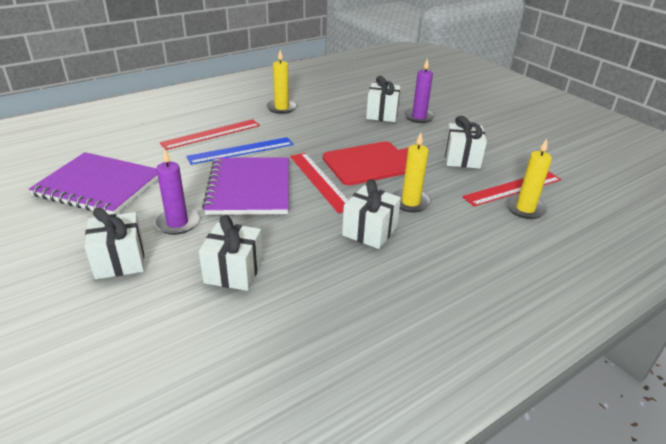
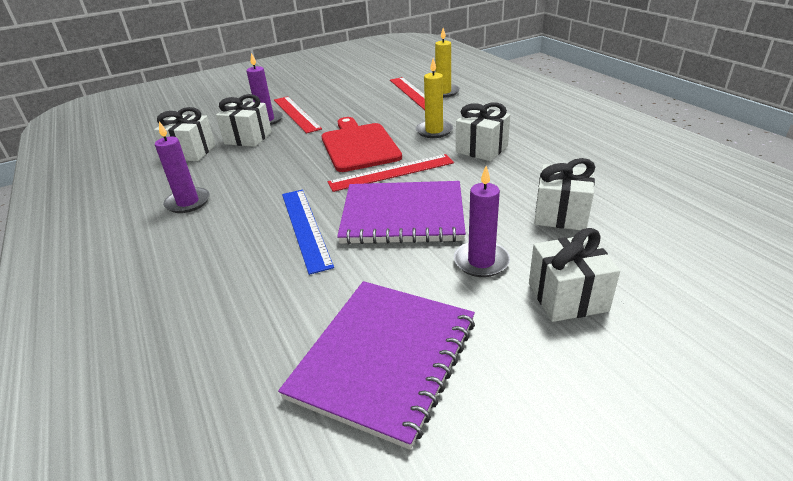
camera: 80 degrees left, 0 degrees up
(211, 134) = (243, 258): red ruler -> red ruler (296, 114)
(281, 108) = (188, 202): yellow candle -> purple candle
(462, 159) = (361, 107): white gift -> white gift (191, 152)

